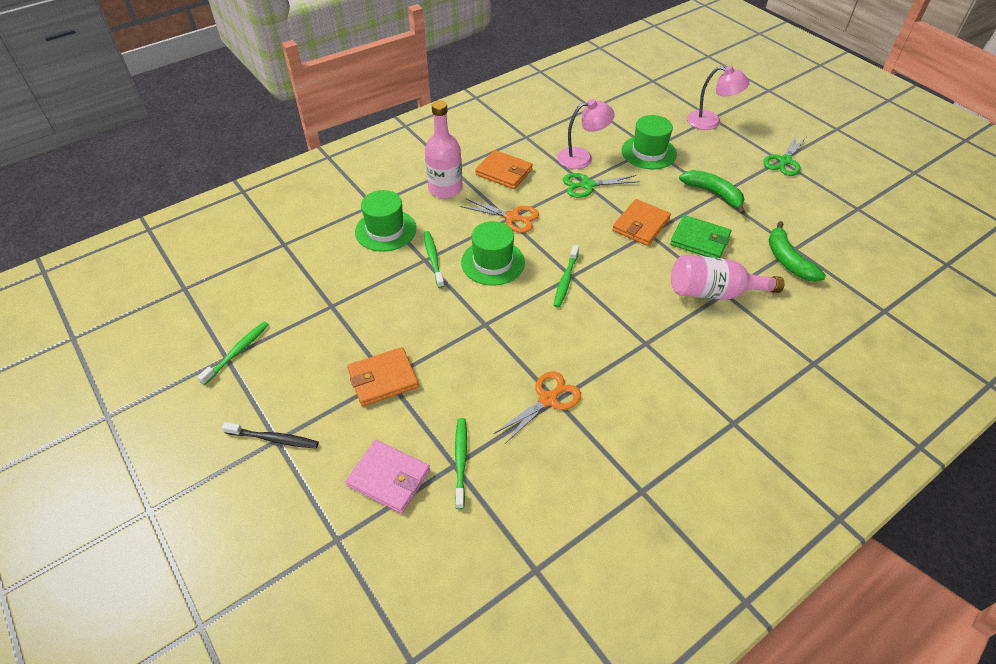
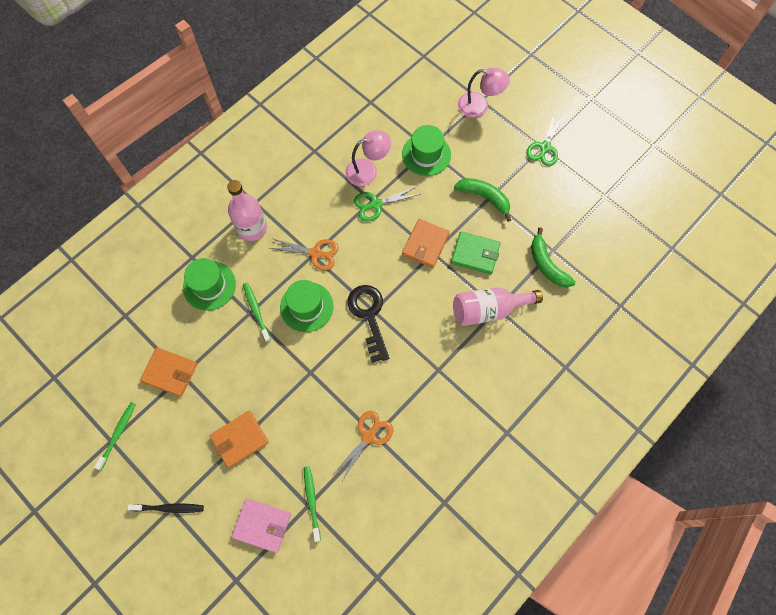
camera: 10 degrees left, 20 degrees up
(504, 172) = (301, 200): orange wallet -> orange wallet (170, 373)
(565, 280) = (369, 316): green toothbrush -> black key

